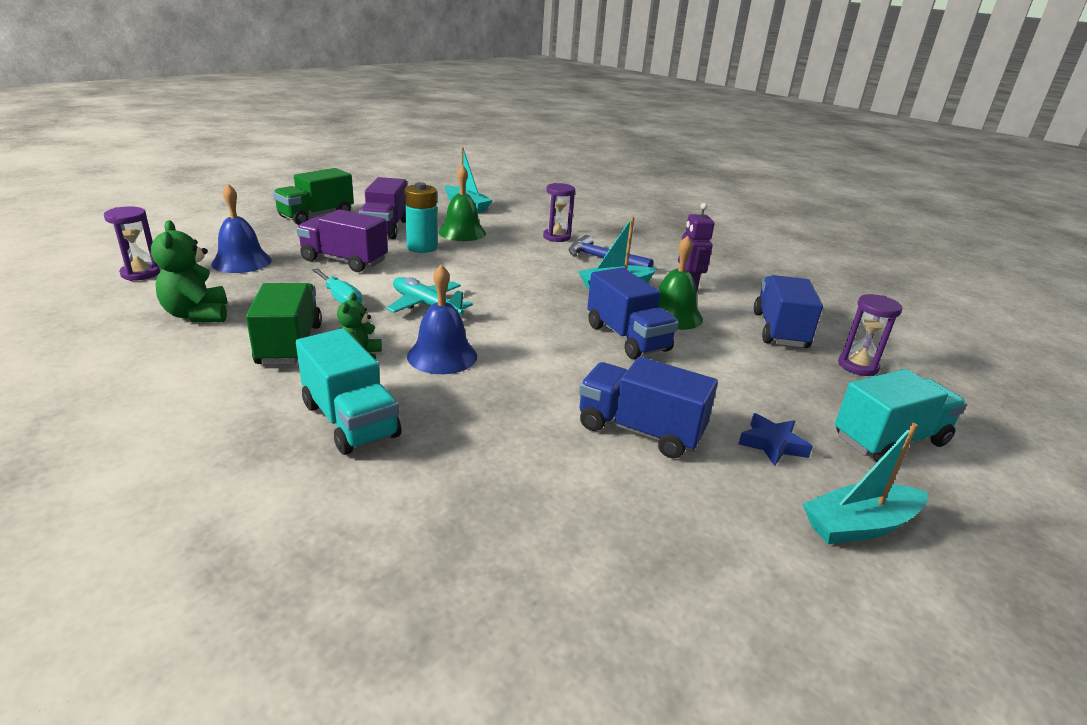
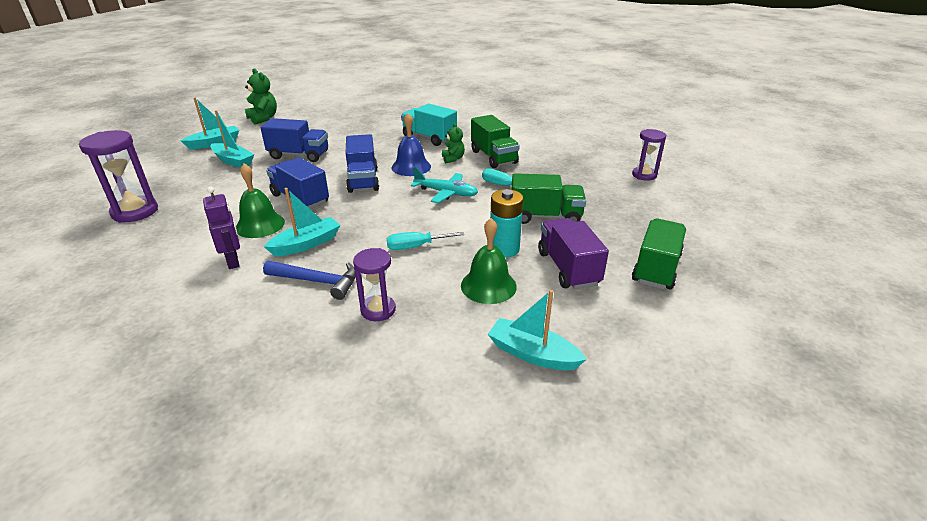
camera: 165 degrees right, 5 degrees up
(197, 315) = (563, 160): green teddy bear -> green teddy bear (263, 118)
(241, 262) = (609, 198): blue bell -> none
(344, 261) = (545, 216): purple truck -> green truck
(503, 264) = (416, 246): none -> turquoise screwdriver
(772, 444) = (233, 161): blue star -> turquoise boat
(779, 330) = (173, 230): blue truck -> blue truck (363, 180)
(858, 366) = (135, 212): purple hourglass -> purple hourglass, size x1.57
(889, 440) = (165, 173): turquoise truck -> none

